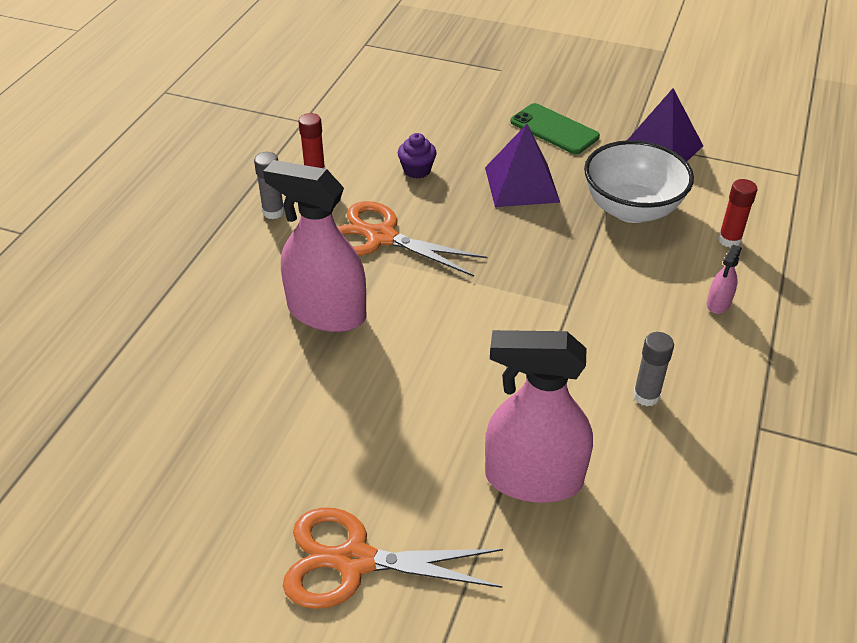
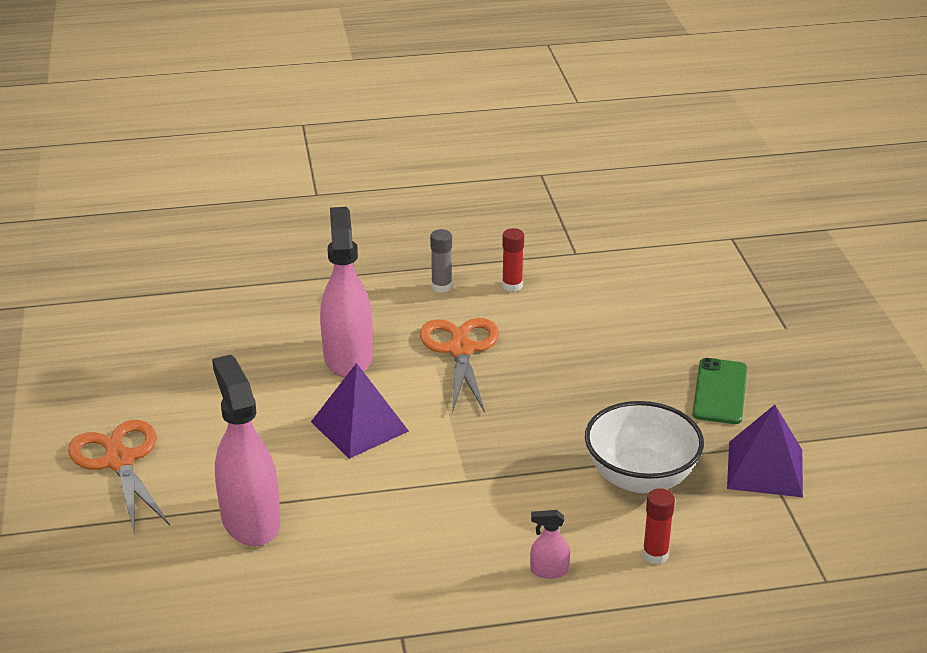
camera: 60 degrees right, 10 degrees down
(417, 170) = (569, 335): purple cupcake -> none
(521, 184) = (610, 399): purple pyramid -> purple pyramid (359, 426)
(646, 396) = (387, 556): grey glue stick -> none

